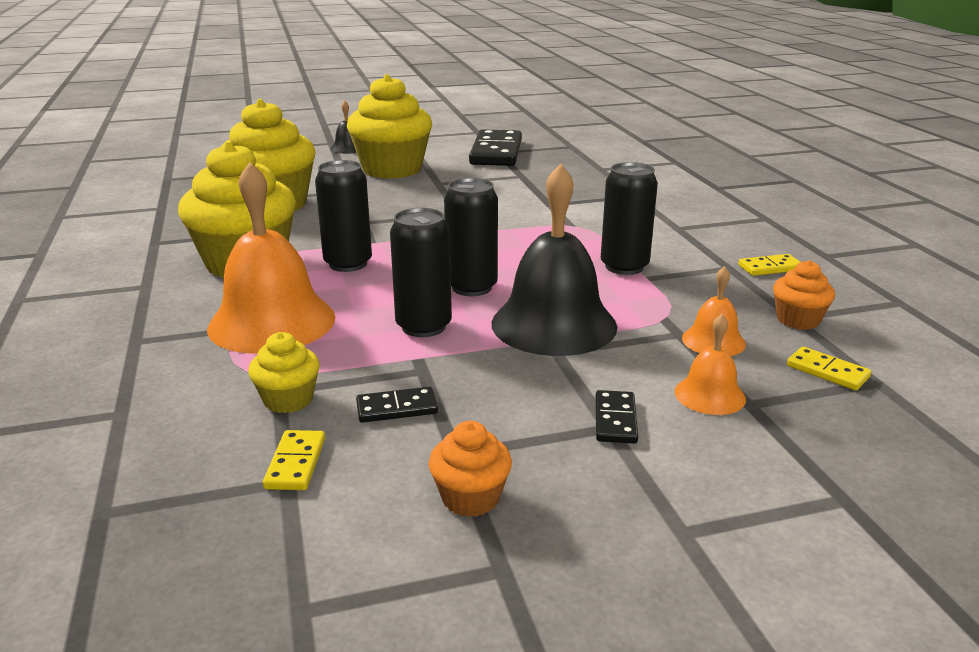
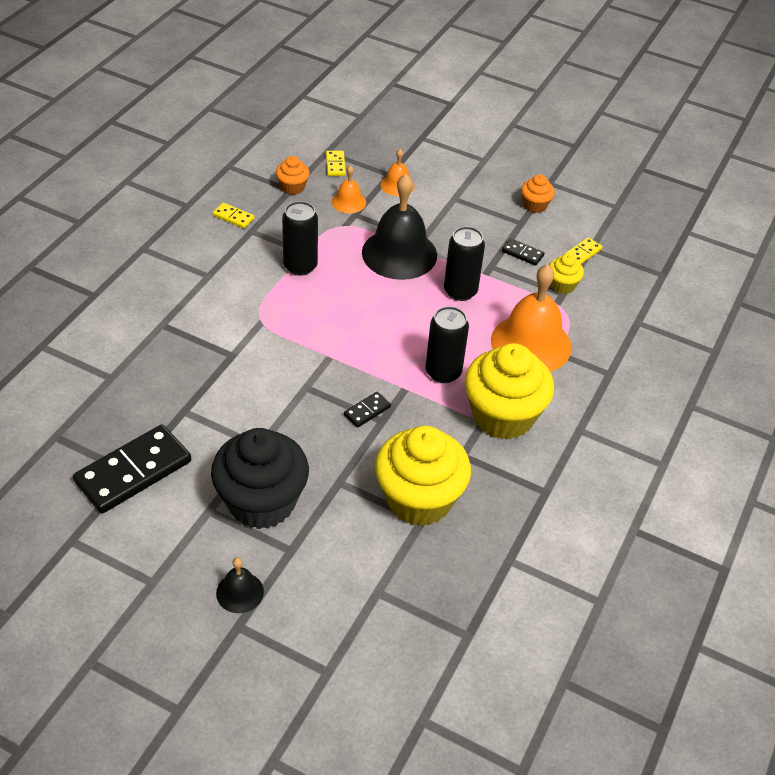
camera: 140 degrees left, 20 degrees up
(392, 169) = (261, 502): yellow cupcake -> black cupcake
(472, 287) = (401, 304): black can -> none
(615, 420) = (448, 199): black domino -> black domino (367, 411)

